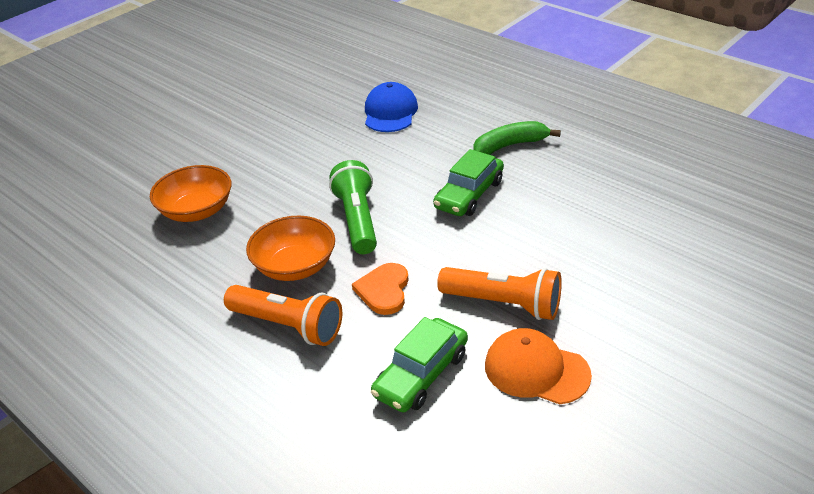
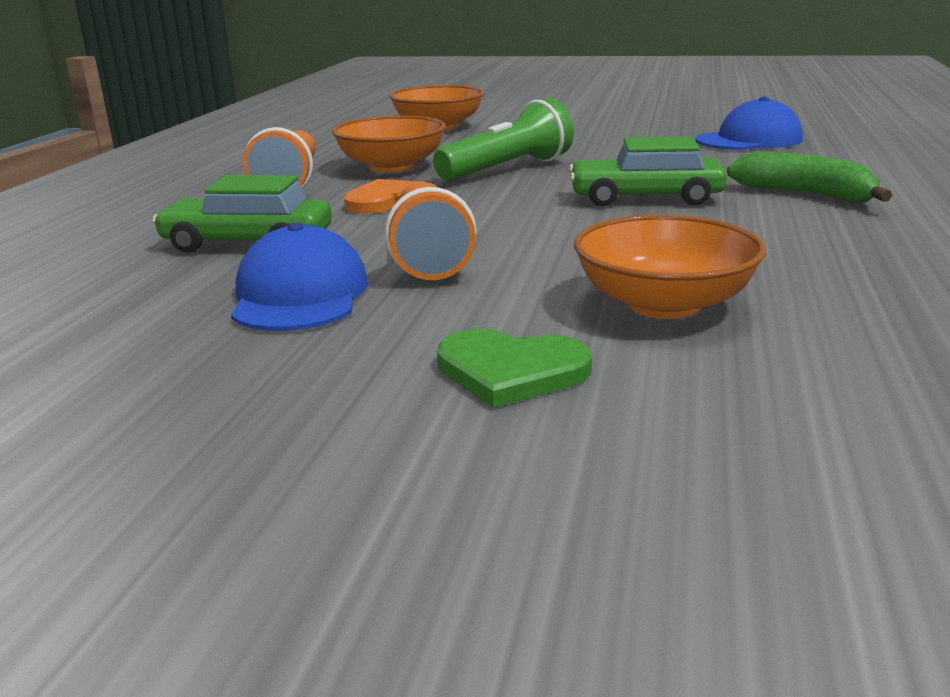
camera: 60 degrees right, 15 degrees down
(536, 370) = (300, 295): orange cap -> blue cap
(627, 253) = (664, 304): none -> orange bowl
(675, 324) = (511, 371): none -> green heart

